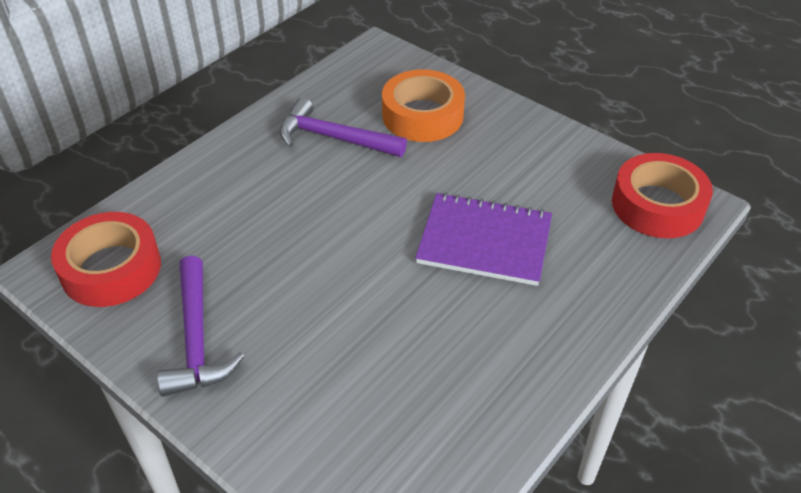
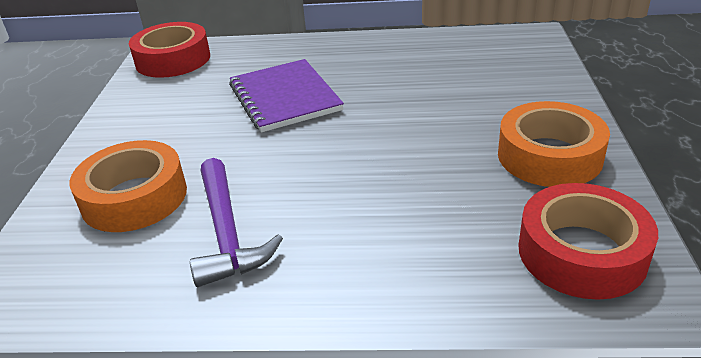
camera: 125 degrees left, 10 degrees down
(196, 339) = (549, 156): purple hammer -> orange tape

